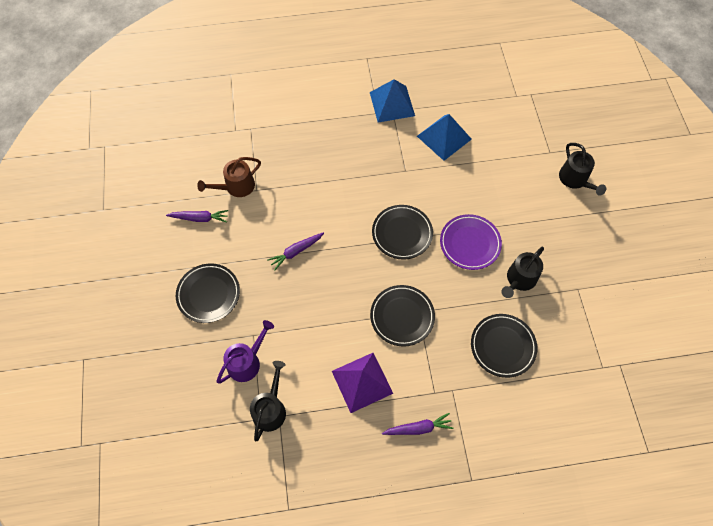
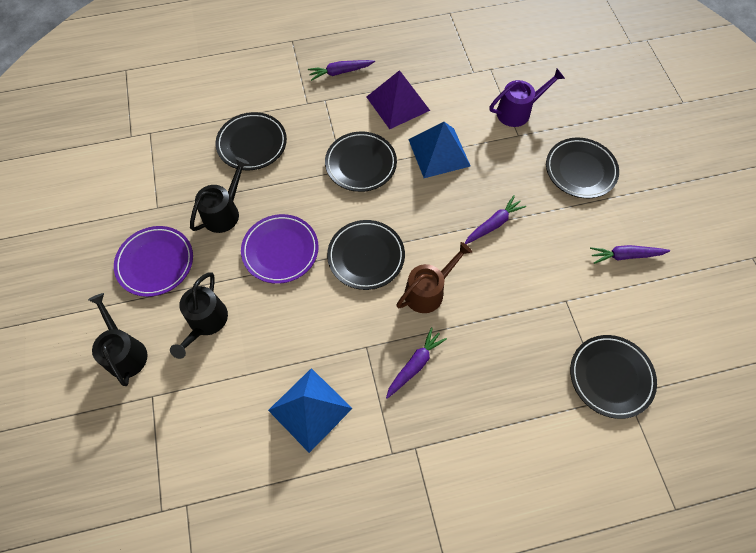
camera: 175 degrees right, 0 degrees up
(236, 187) = (594, 303): brown watering can -> brown watering can (428, 291)
(242, 140) = (610, 377): none -> black plate
(247, 362) = (517, 111): purple watering can -> purple watering can turned 150 degrees counterclockwise
(270, 409) = (483, 76): black watering can -> black watering can (206, 322)
(372, 157) = (415, 365): none -> purple carrot
(392, 104) = (394, 468): blue pyramid -> blue pyramid (439, 152)
(568, 241) = (155, 263): none -> purple plate

